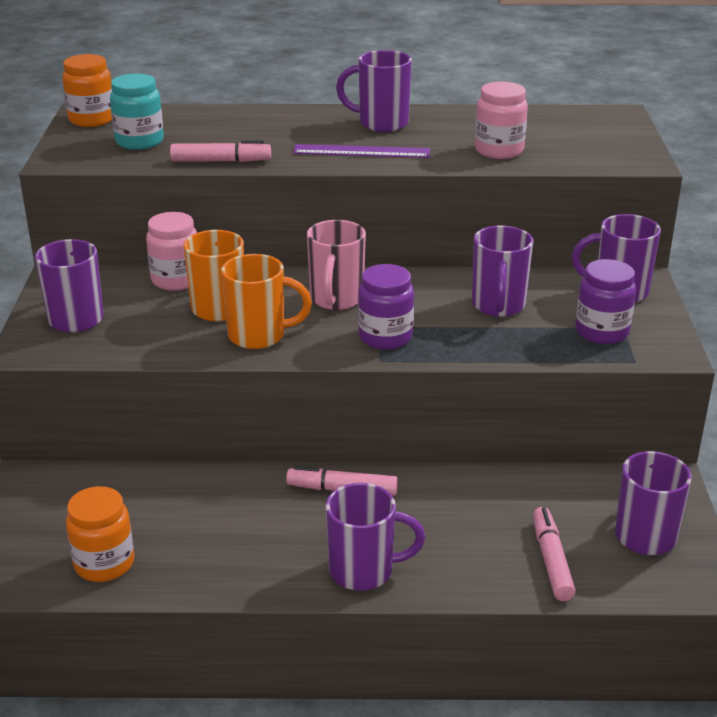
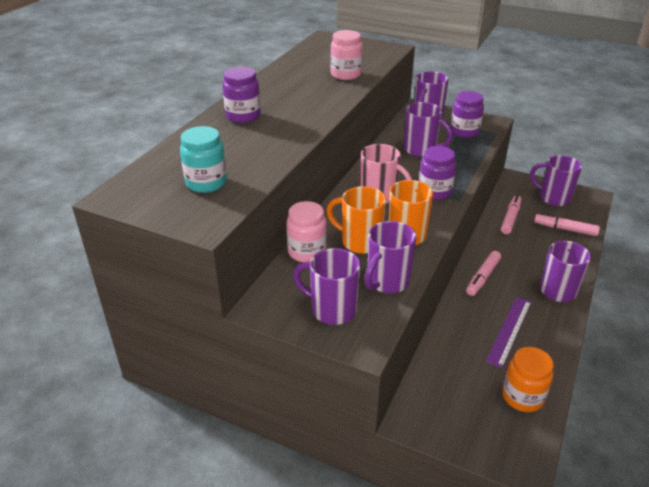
camera: 65 degrees left, 5 degrees up
(92, 120) = (133, 196): orange jar -> none
(221, 161) = (277, 158): pink marker -> pink marker (510, 218)
(307, 123) = (243, 116): none -> purple jar
(361, 151) = (308, 110): purple ruler -> purple ruler (509, 330)
(381, 123) = (270, 95): purple mug -> purple mug (387, 282)

